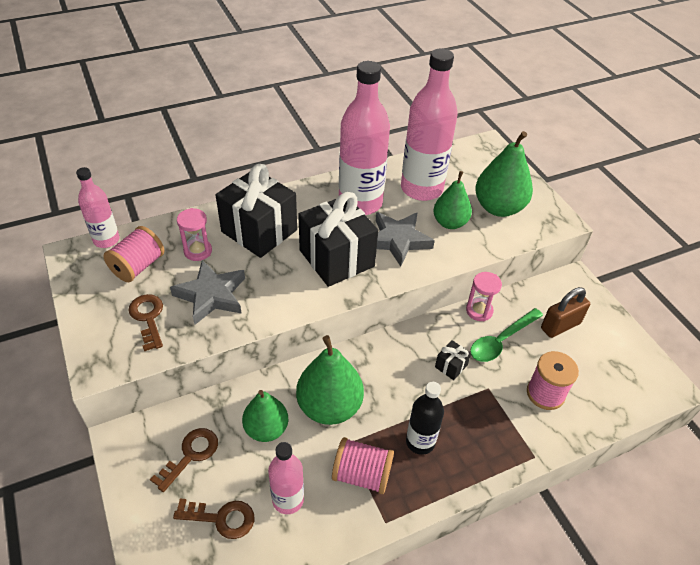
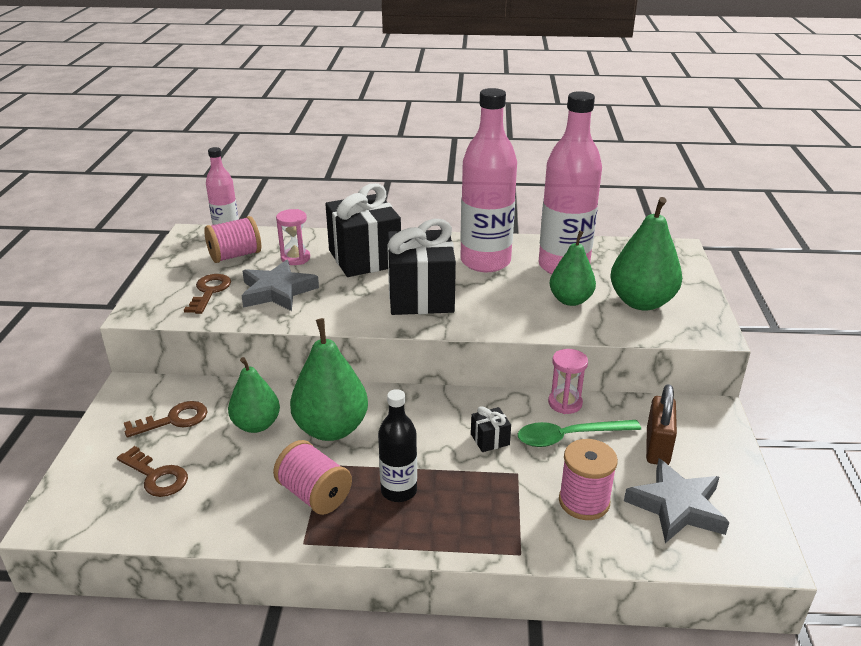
camera: 30 degrees right, 15 degrees down
(288, 499) = (227, 486): pink bottle -> none
(398, 240) = (498, 299): grey star -> grey star (677, 506)
(560, 326) = (657, 447): brown padlock -> brown padlock turned 75 degrees counterclockwise

